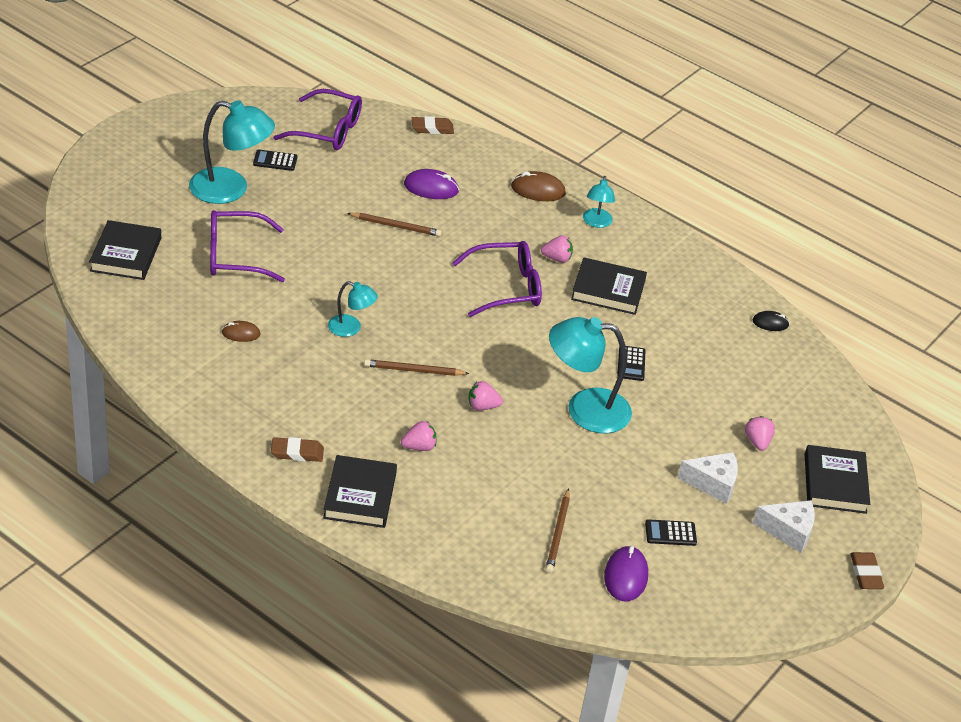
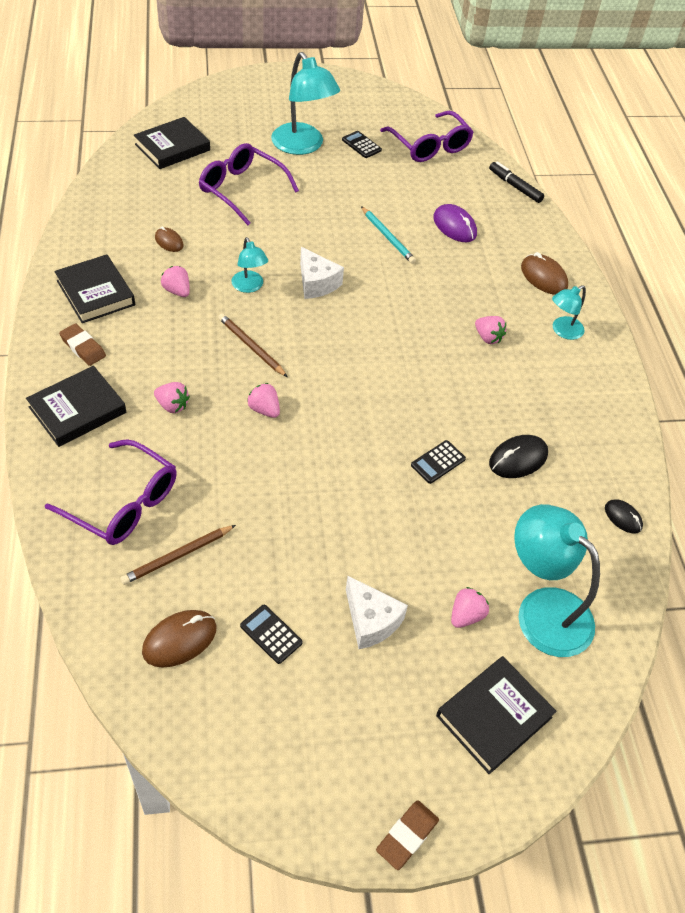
camera: 45 degrees right, 10 degrees up
(303, 366) = (177, 291): none -> pink strawberry
(396, 226) = (388, 237): brown pencil -> turquoise pencil
(432, 128) = (515, 186): brown eraser -> black marker
(507, 287) = (413, 333): purple glasses -> purple glasses (124, 503)
(585, 409) = (345, 471): turquoise lamp -> turquoise lamp (543, 609)
(608, 290) = (499, 390): black book -> black book (95, 293)
(625, 576) = (179, 640): purple mouse -> brown mouse
(673, 328) = (518, 459): none -> black mouse
(788, 531) = (383, 725): white cheese -> white cheese (316, 283)

